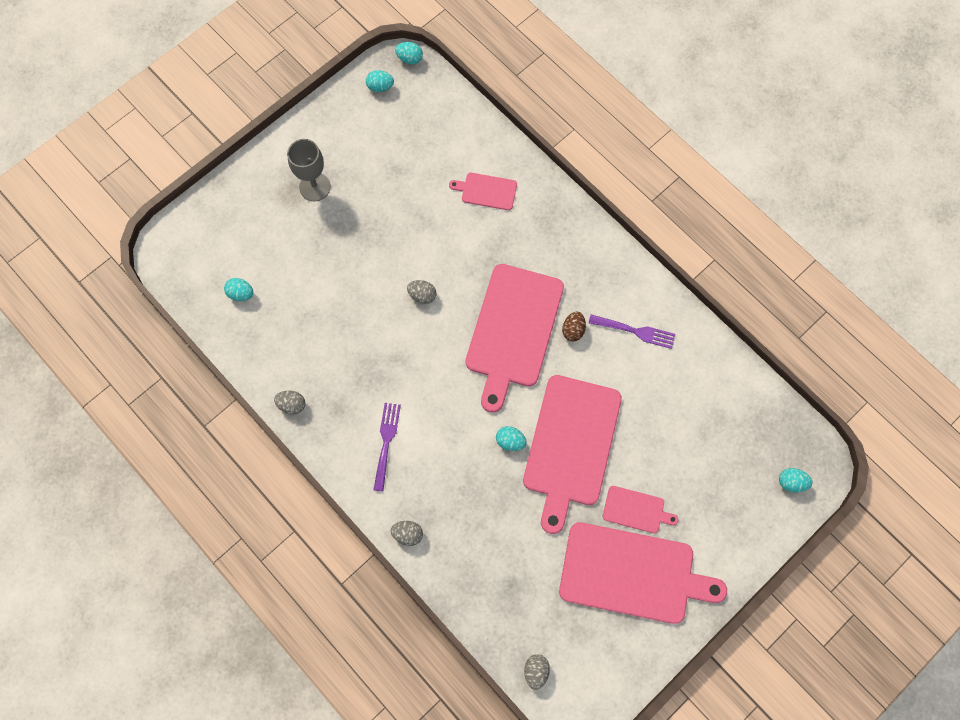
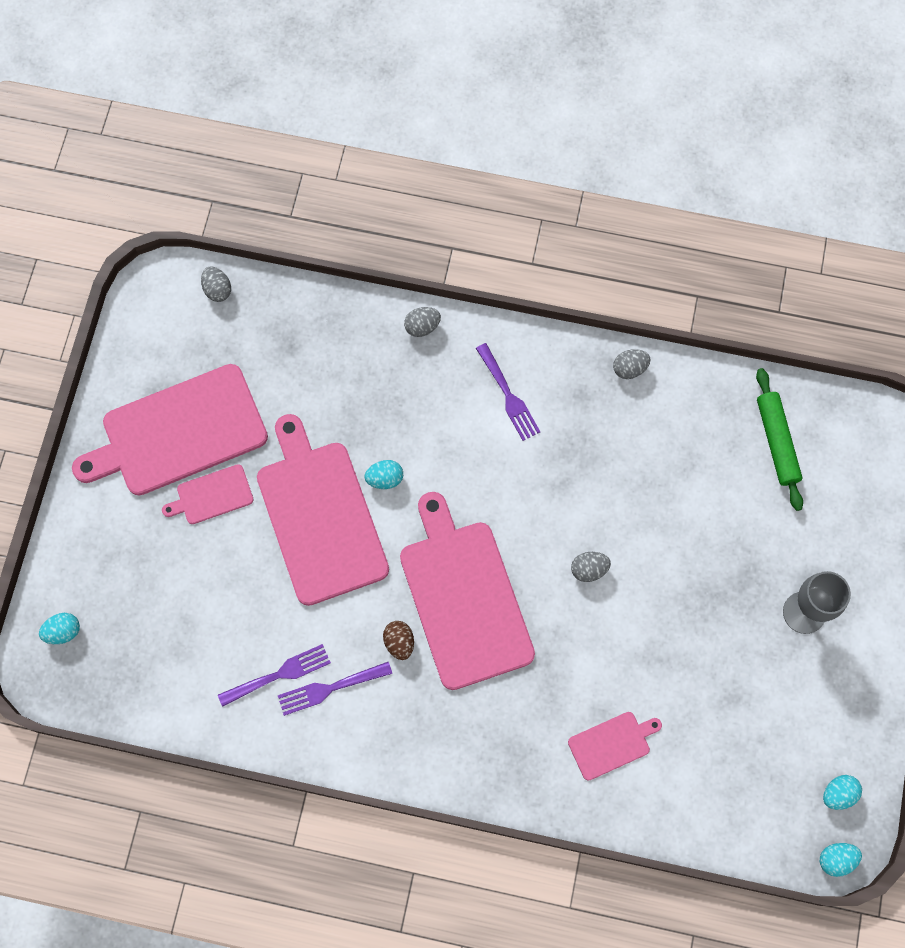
camera: 145 degrees right, 0 degrees up
(241, 293) = (776, 442): turquoise egg -> green rolling pin
(663, 360) = (279, 675): none -> purple fork

